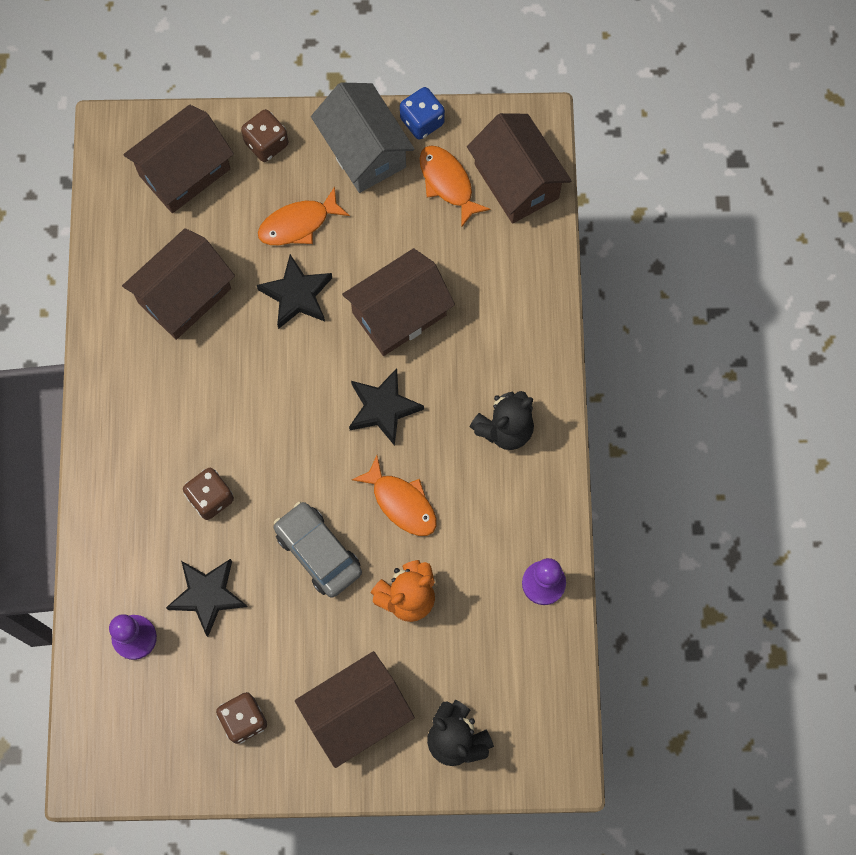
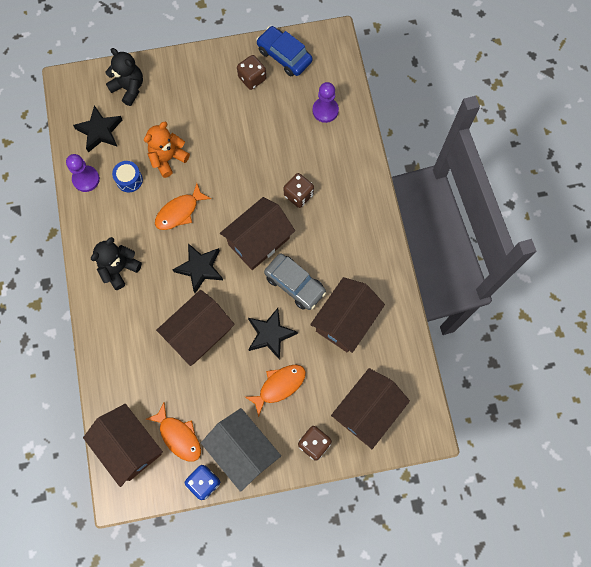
camera: 170 degrees right, 0 degrees up
(180, 754) = (284, 56): none -> blue car
(207, 595) = (288, 140): black star -> black star (100, 131)
(318, 552) = (226, 174): grey car -> grey car (295, 284)
(356, 713) = (188, 92): brown house -> brown house (258, 241)
(401, 502) = (179, 212): orange fish -> orange fish turned 75 degrees counterclockwise
(474, 570) = (129, 180): none -> blue drum

